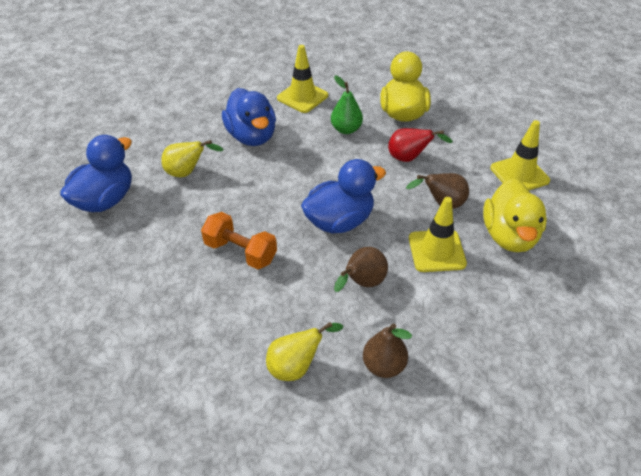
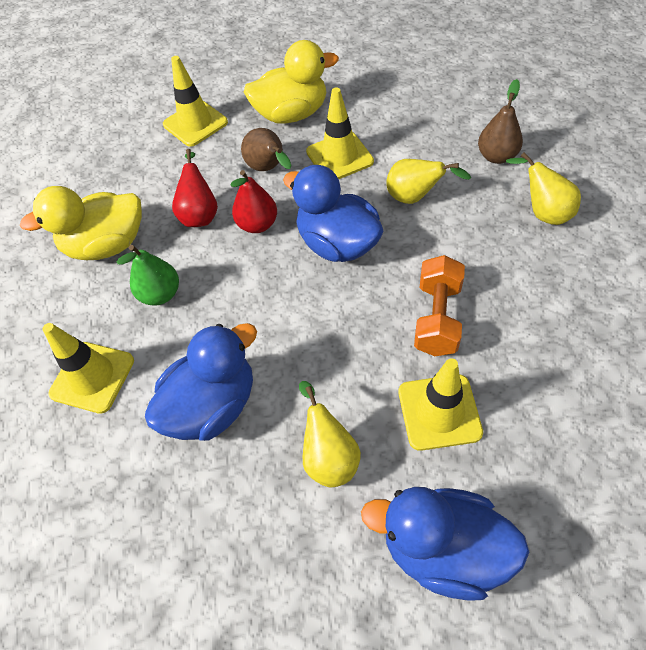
camera: 105 degrees left, 10 degrees up
(176, 227) = (439, 412): none -> yellow traffic cone
(362, 283) = (415, 197): brown pear -> yellow pear
(383, 184) = (257, 225): none -> red pear

